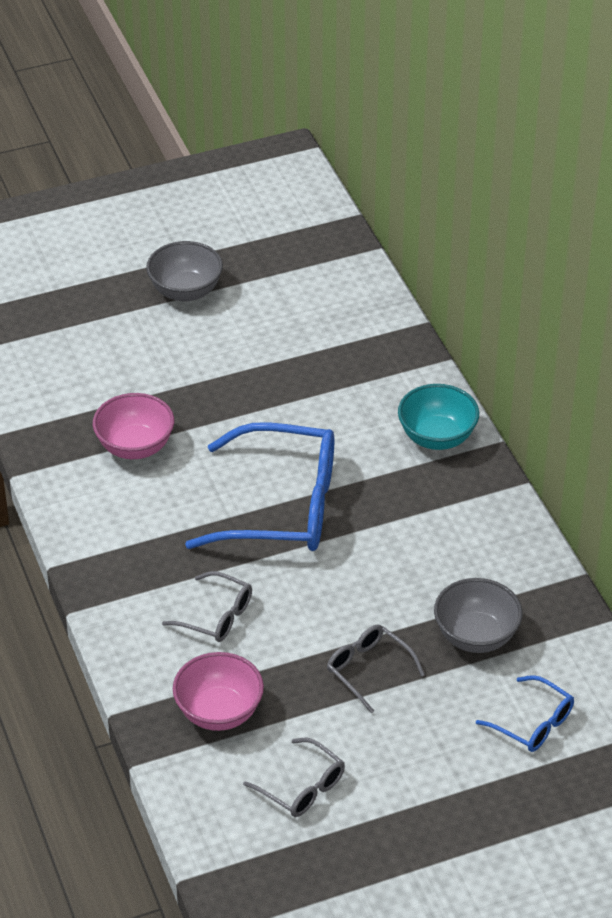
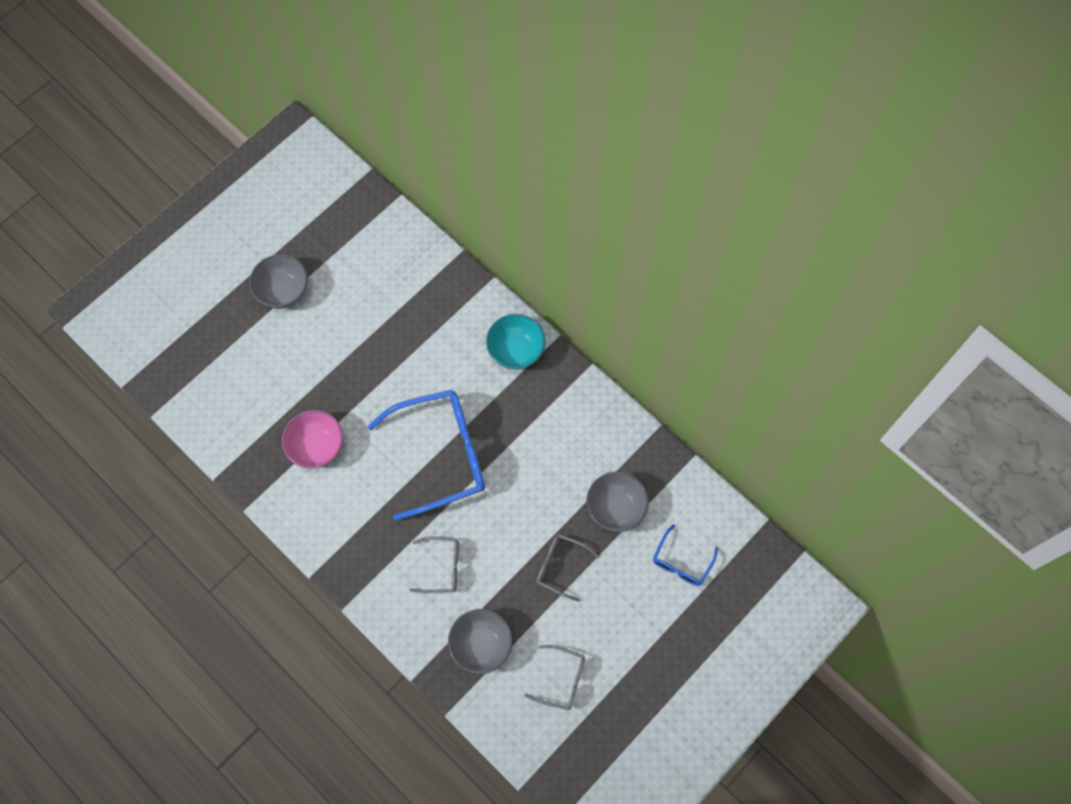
camera: 25 degrees left, 25 degrees up
(219, 712) = (481, 645): pink bowl -> grey bowl
(533, 723) = (681, 562): blue glasses -> blue glasses turned 105 degrees clockwise

